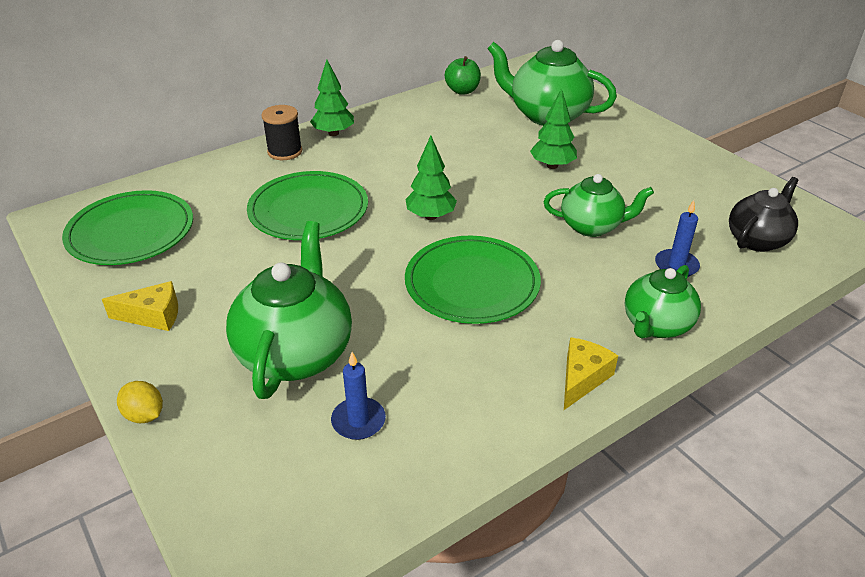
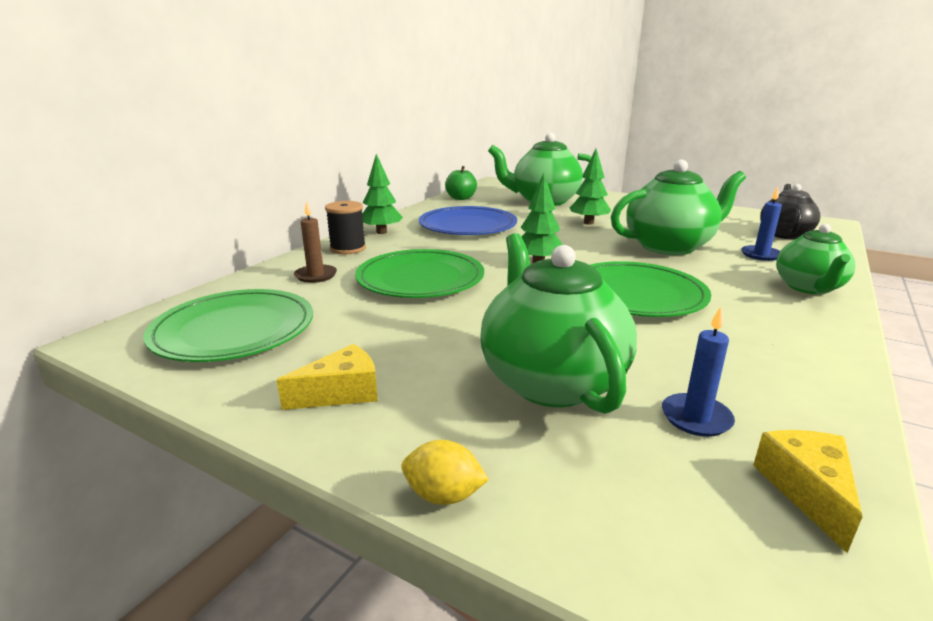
camera: 25 degrees left, 15 degrees down
(231, 183) = (316, 275): none -> brown candle
(423, 141) = (468, 225): none -> blue plate
(582, 378) = (820, 331): yellow cheese -> yellow cheese (807, 491)
(592, 226) = (669, 247): green teapot -> green teapot, size x1.58

